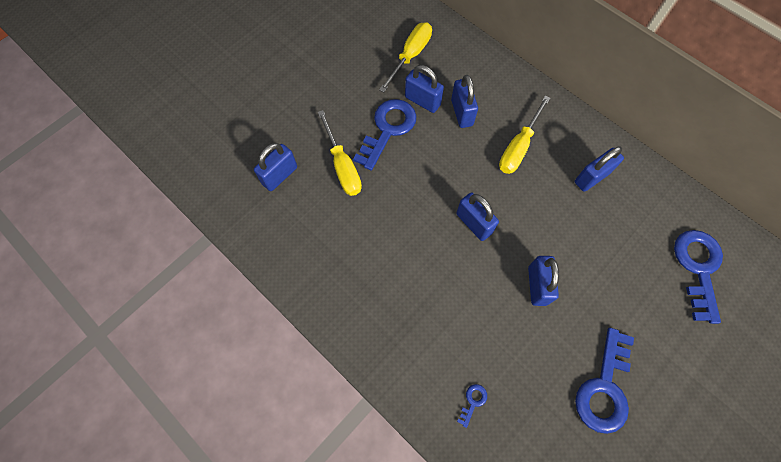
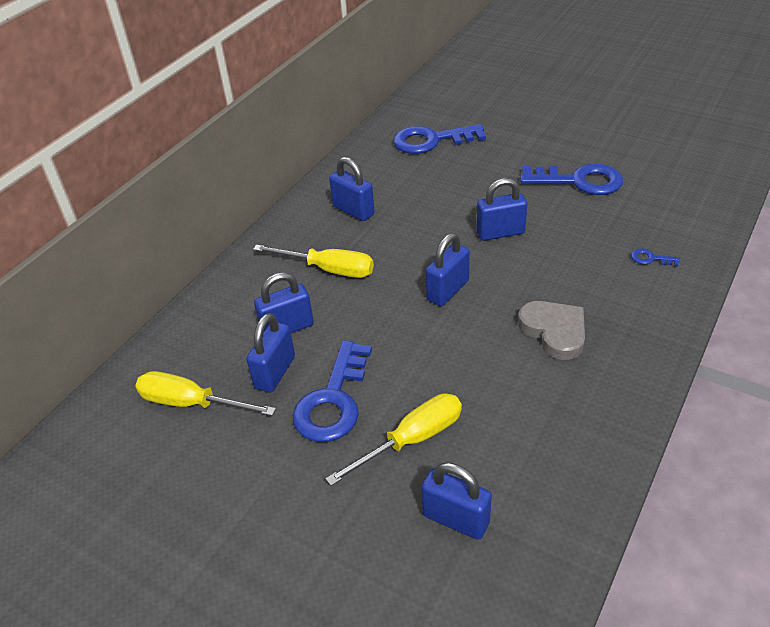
camera: 100 degrees left, 25 degrees down
(388, 129) = (333, 401): blue key -> blue key turned 90 degrees counterclockwise
(408, 285) = (554, 331): none -> grey heart

